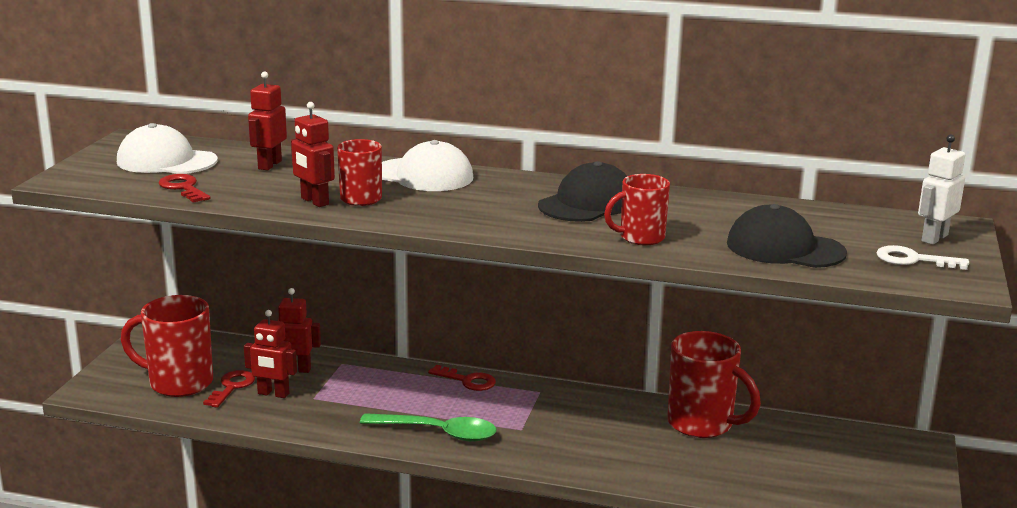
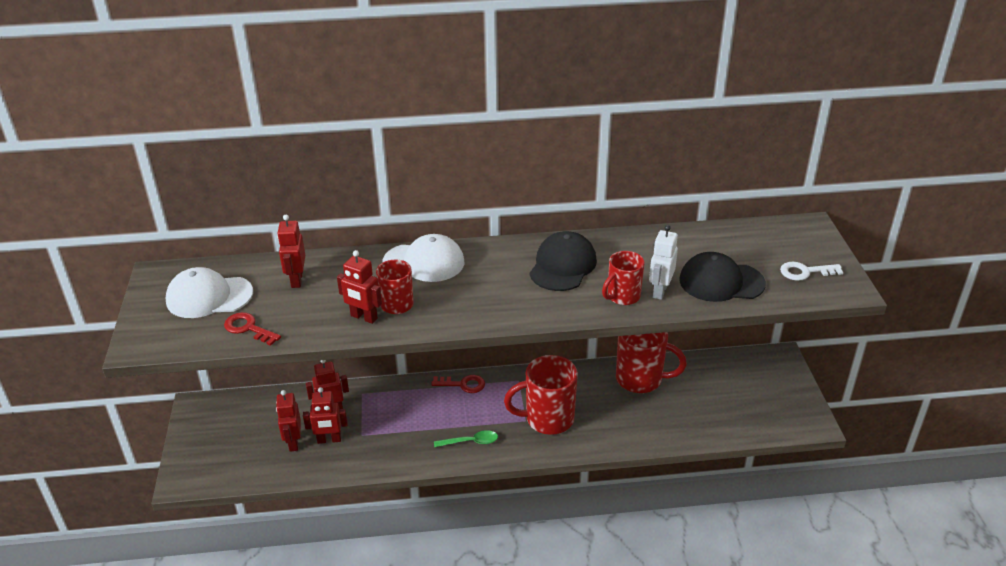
camera: 20 degrees left, 15 degrees up
(178, 383) = (249, 450): red mug -> red mug (547, 419)
(232, 387) = (293, 442): red key -> red robot
(438, 433) = (470, 442): green spoon -> green spoon, size x0.62
(934, 238) = (804, 244): white robot -> white robot (659, 291)

